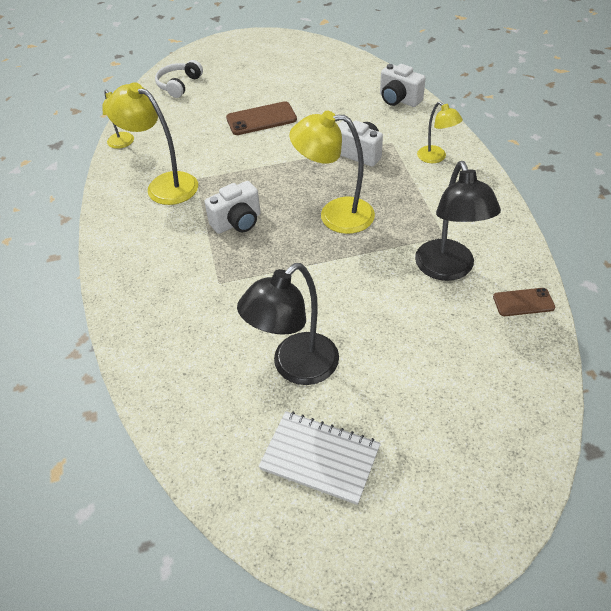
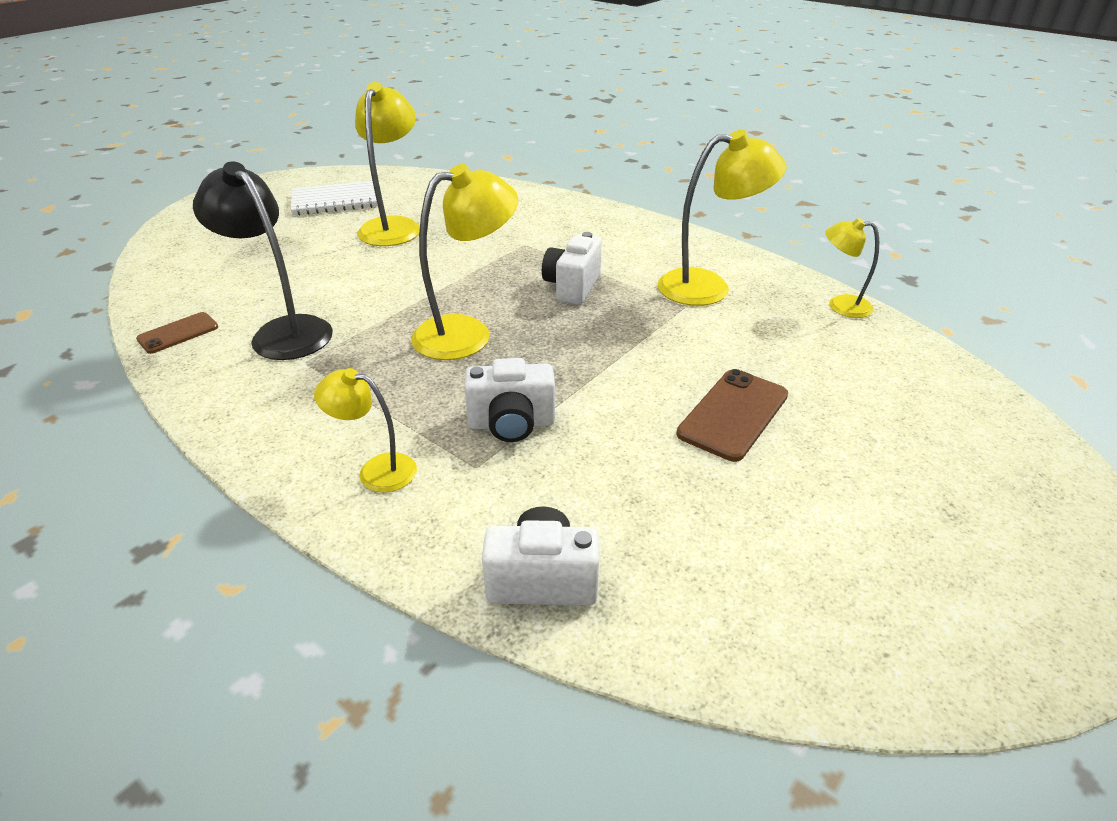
camera: 140 degrees right, 10 degrees down
(179, 85) = (958, 414): white headphones -> none
(295, 367) = (394, 226): black lamp -> yellow lamp

